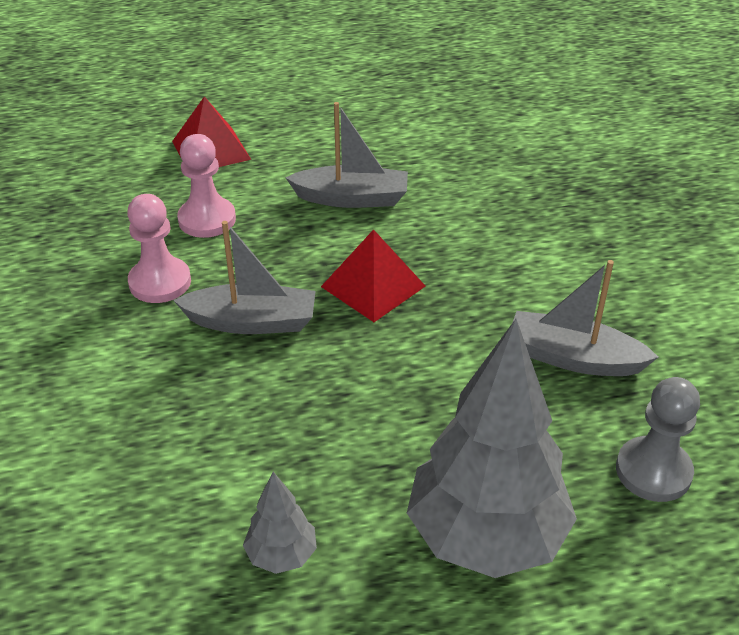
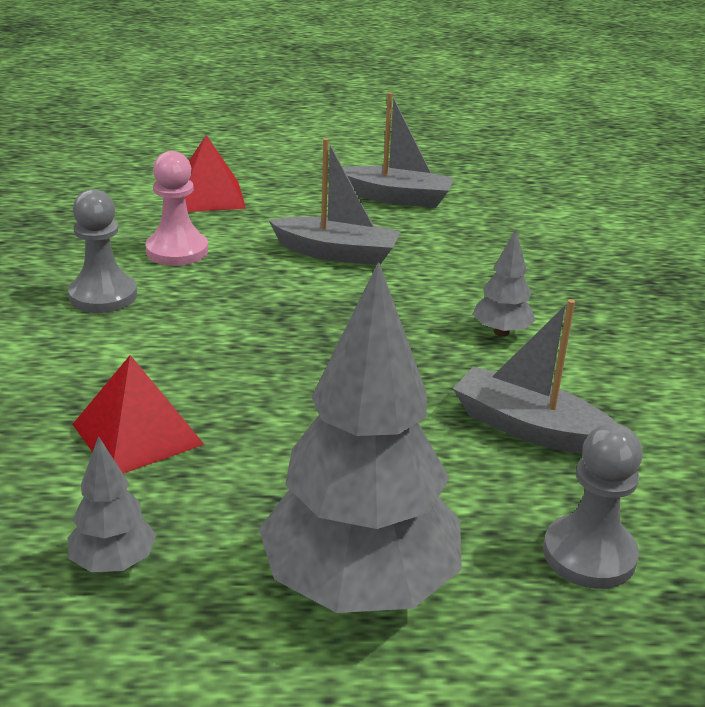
camera: 10 degrees right, 10 degrees down
(160, 282) = (103, 296): pink pawn -> grey pawn
(251, 322) = (182, 342): grey boat -> grey boat (396, 198)
(373, 286) = (327, 330): red pyramid -> red pyramid (137, 434)
(521, 262) = (501, 332): none -> grey tree

